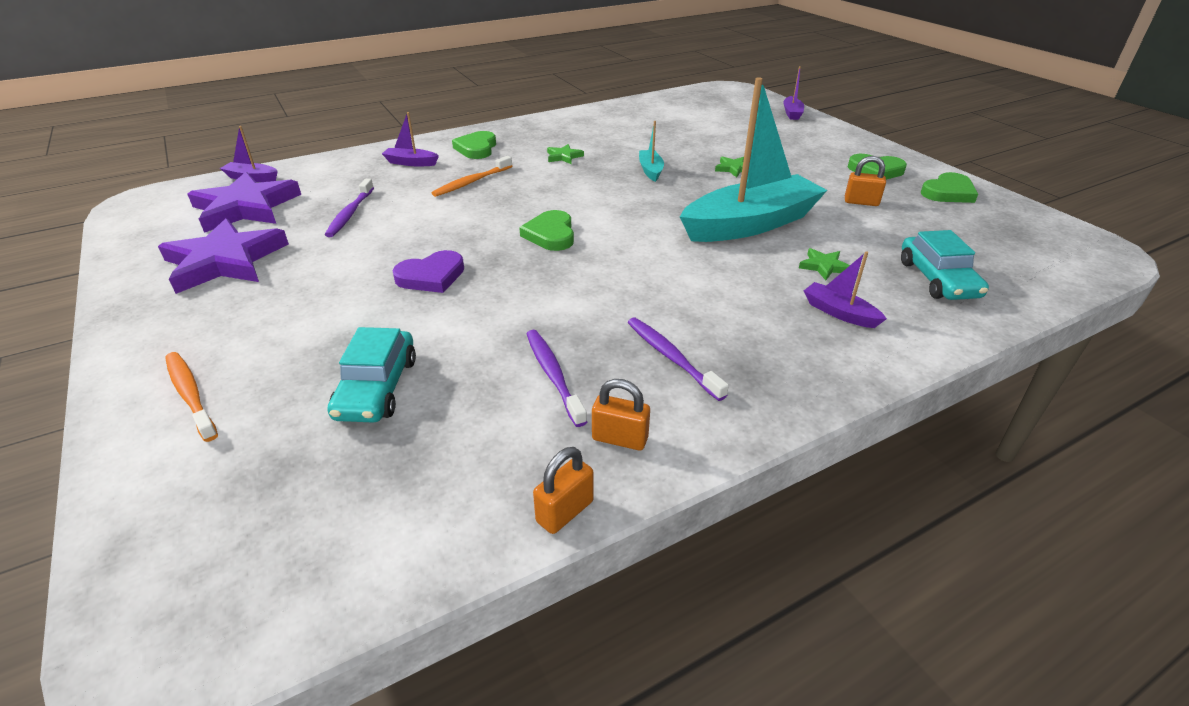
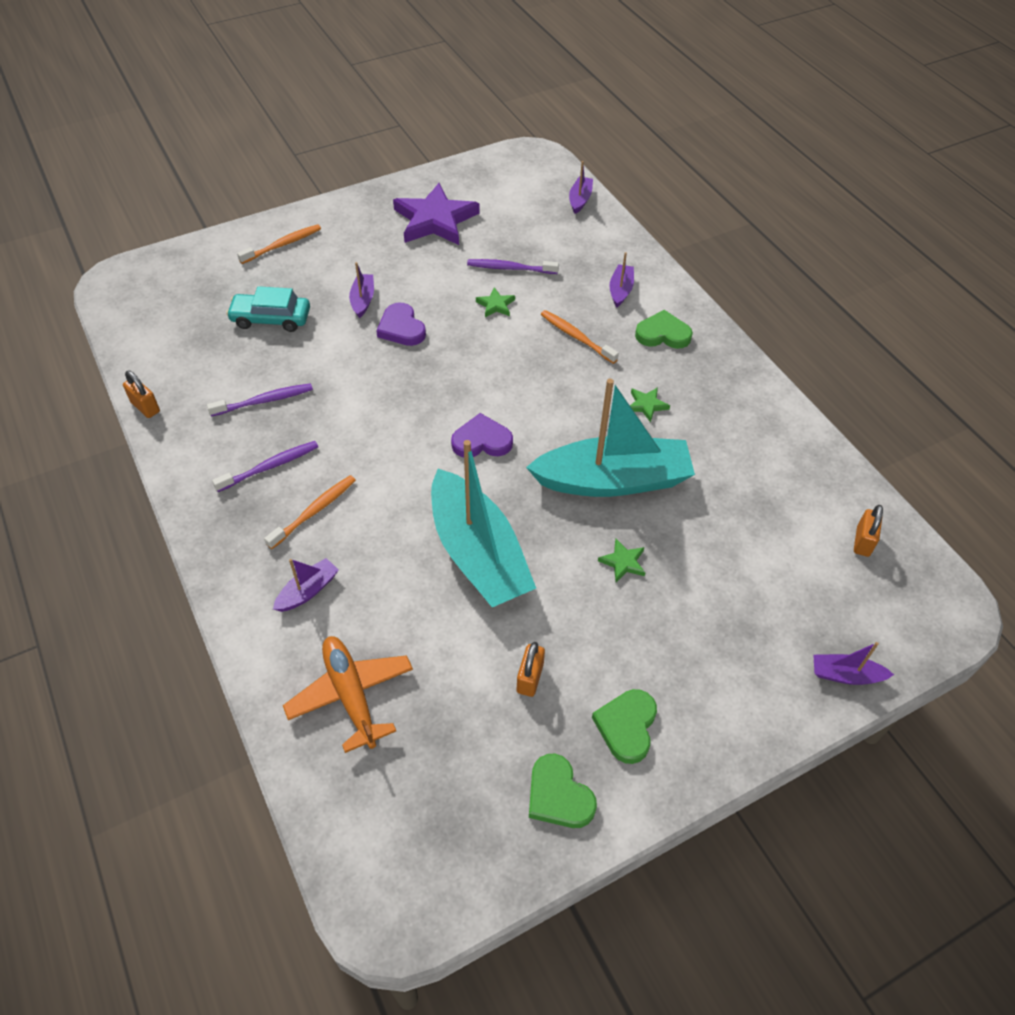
camera: 90 degrees right, 15 degrees up
(245, 208) = (522, 209): purple star -> none
(366, 307) = (362, 300): none -> purple boat
(550, 234) = (465, 397): green heart -> none
(612, 225) = (482, 441): none -> purple heart
(620, 438) = (194, 433): orange padlock -> orange padlock (862, 541)
(650, 170) = (613, 480): turquoise boat -> turquoise boat, size x2.38
(732, 317) = (314, 511): none -> orange toothbrush
(824, 266) = (387, 599): green star -> green star (496, 305)
(937, 279) = (351, 695): turquoise car -> orange plane

